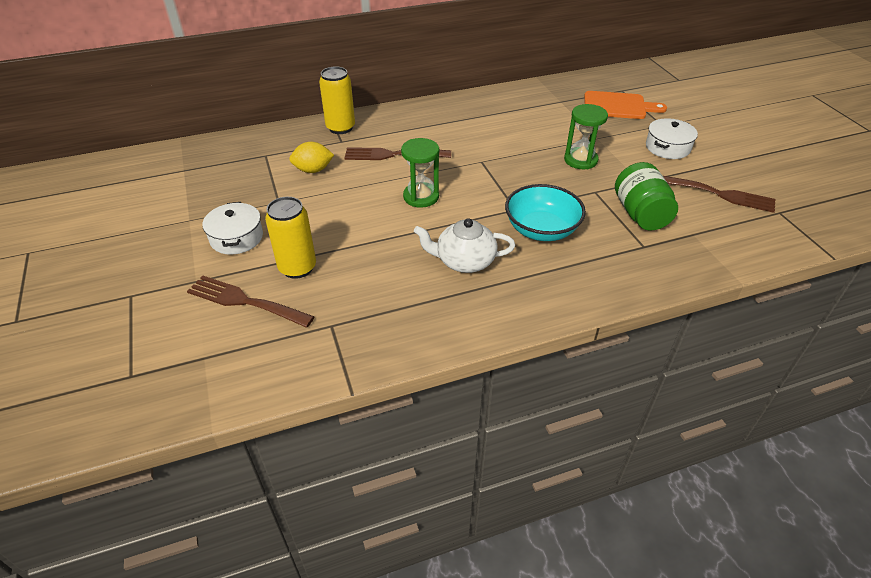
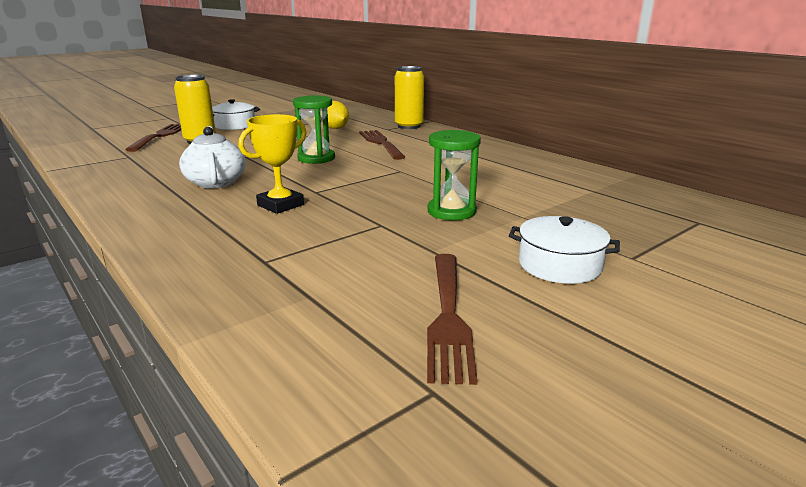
camera: 70 degrees right, 20 degrees down
(541, 230) = (280, 205): turquoise bowl -> yellow trophy
(618, 106) = (640, 222): orange cutting board -> none
(640, 214) = (343, 254): green jar -> none

